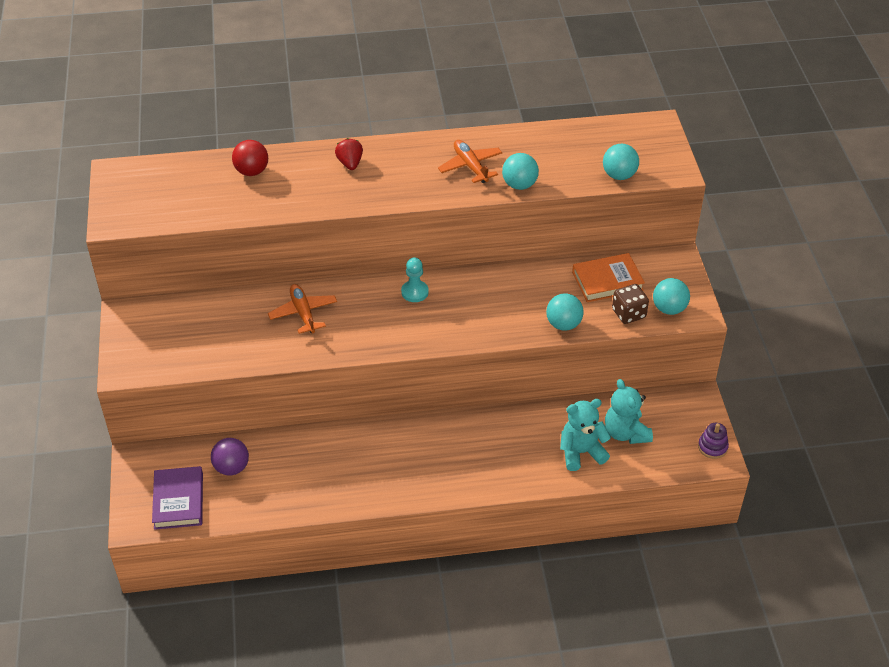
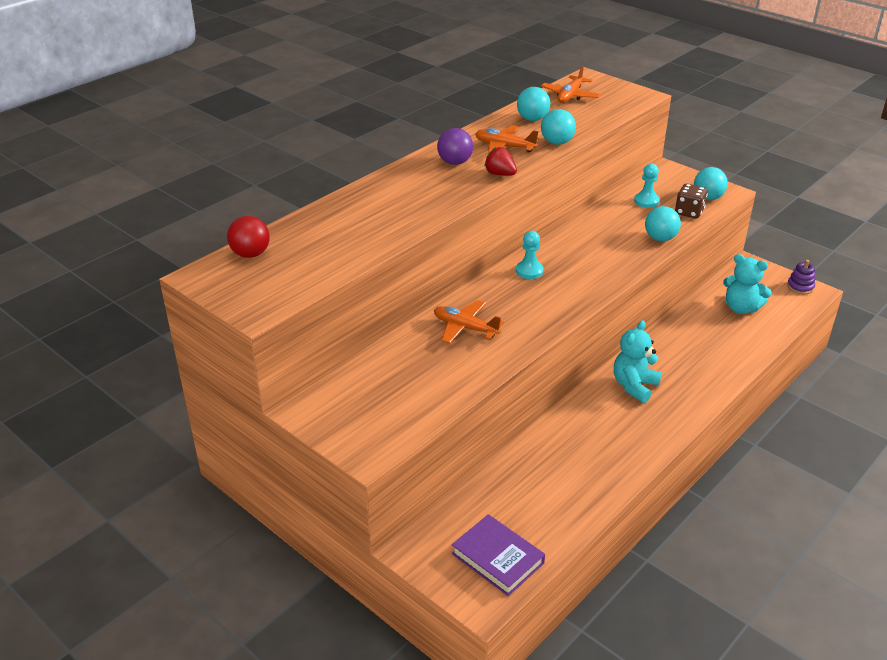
camera: 40 degrees left, 10 degrees down
(231, 467) = (506, 503): purple ball -> purple ball (455, 162)
(252, 171) = (334, 221): red ball -> red ball (250, 254)
(350, 163) = (409, 182): red strawberry -> red strawberry (500, 174)
(581, 452) = (733, 335): turquoise teddy bear -> turquoise teddy bear (634, 386)
(607, 281) = (646, 201): orange book -> turquoise pawn
(608, 138) = (570, 96): none -> orange plane
(619, 175) = (612, 111): turquoise ball -> turquoise ball (532, 119)

